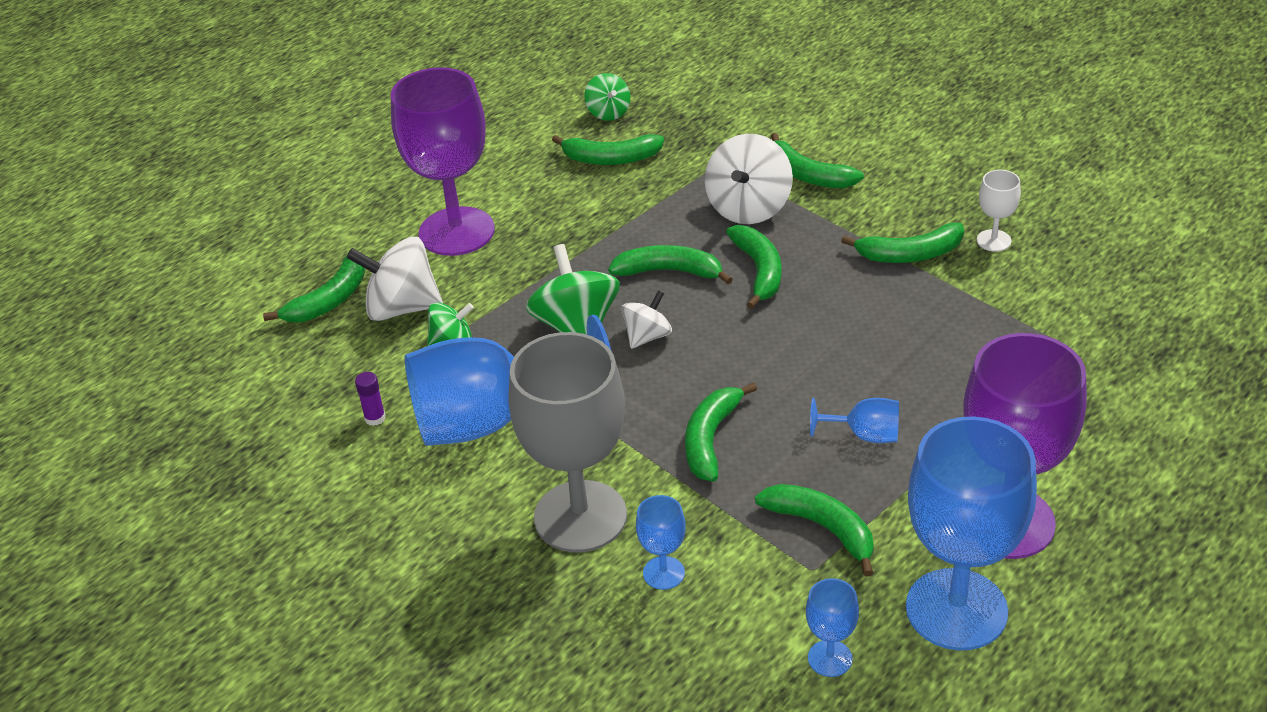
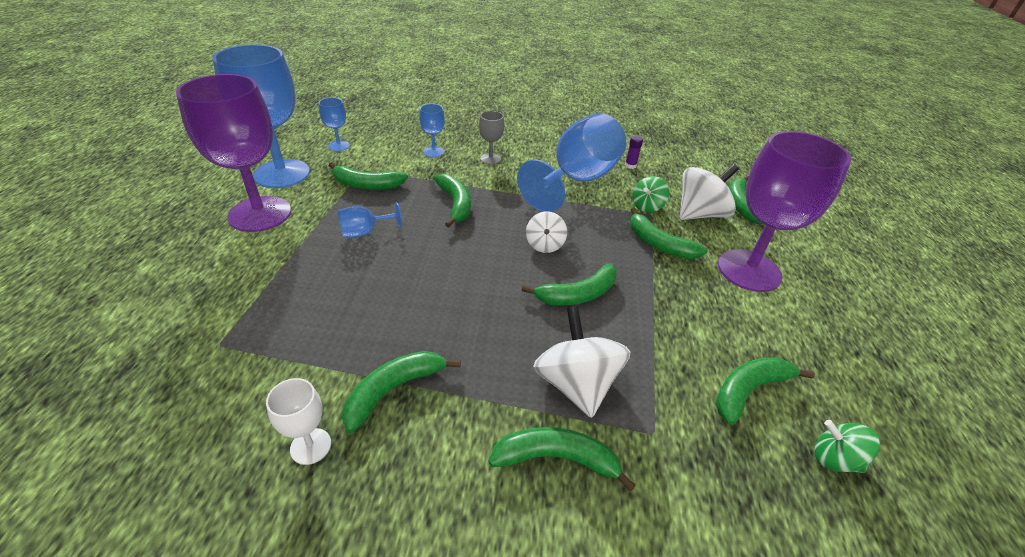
camera: 140 degrees right, 0 degrees up
(576, 326) = (593, 236): green spinning top -> none
(580, 516) = (490, 159): grey goblet -> grey goblet, size x0.43
(759, 271) = (513, 320): green banana -> green banana (658, 244)

